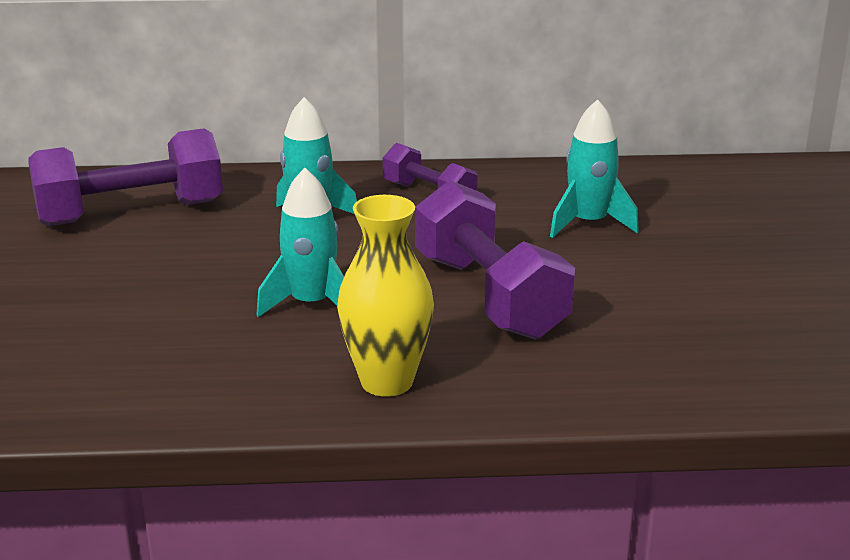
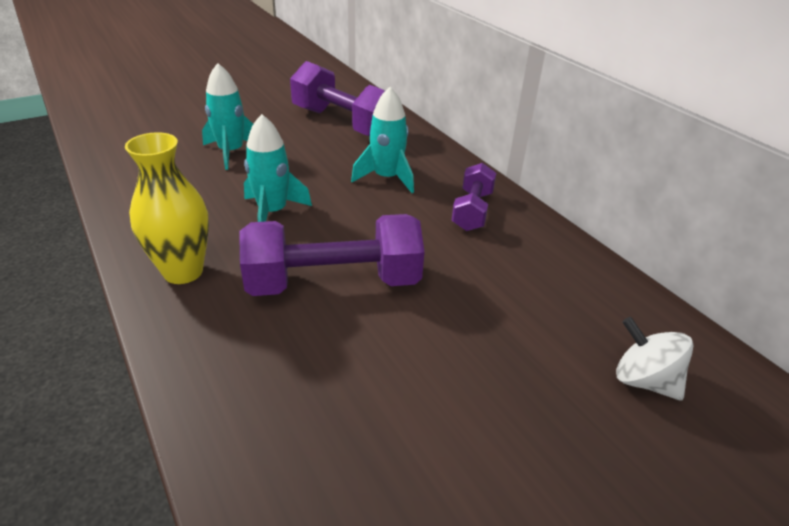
camera: 60 degrees right, 10 degrees up
(489, 296) = (333, 283): purple dumbbell -> purple dumbbell turned 45 degrees clockwise
(588, 223) = (504, 302): turquoise rocket -> turquoise rocket (231, 152)
(722, 202) = (644, 381): none -> white spinning top

